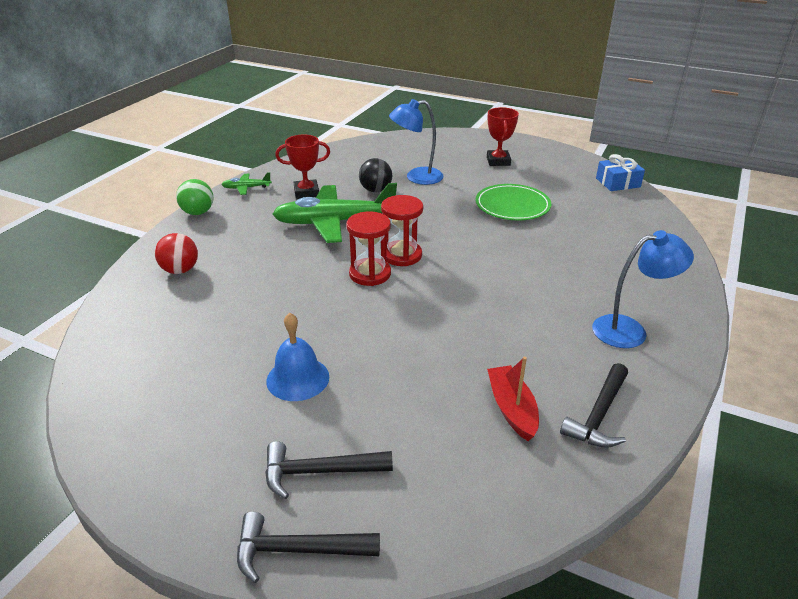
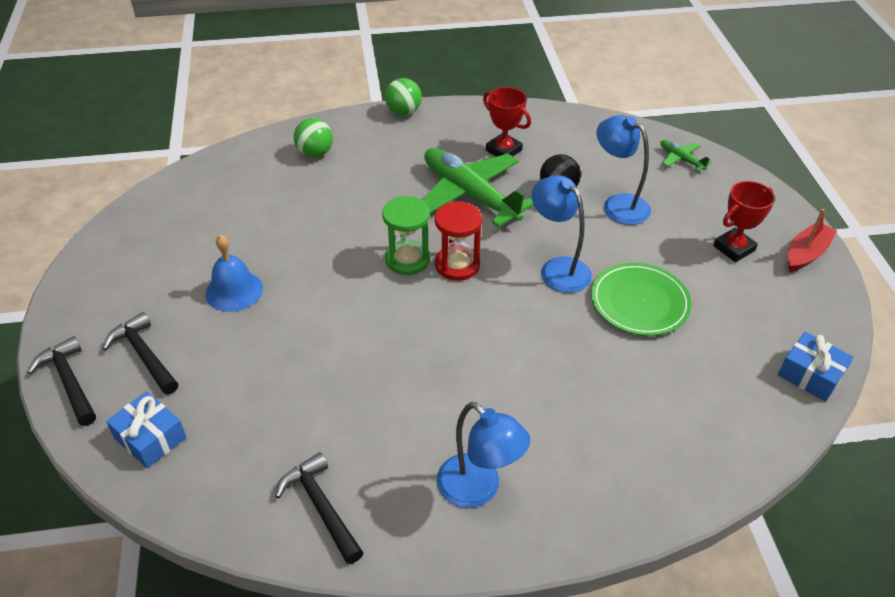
camera: 55 degrees right, 10 degrees up
(180, 270) = (315, 153): red ball -> green ball
(246, 188) = (471, 113): green plane -> green plane (681, 159)
(370, 274) = (407, 259): red hourglass -> green hourglass
(439, 504) = (150, 438): none -> blue gift
(451, 220) = (558, 268): none -> blue lamp
(512, 409) = (287, 439): red boat -> red boat (806, 254)
(599, 415) = (321, 506): black hammer -> black hammer turned 60 degrees clockwise

